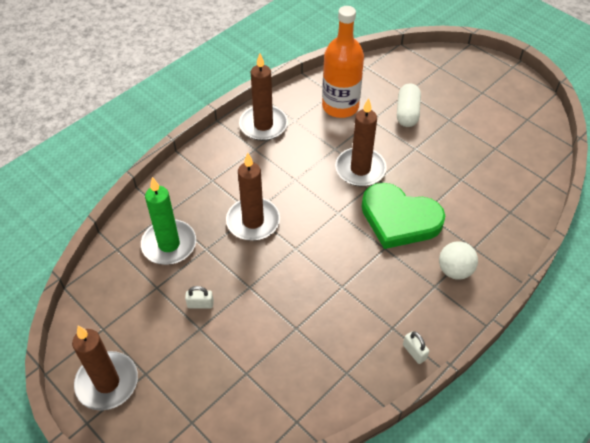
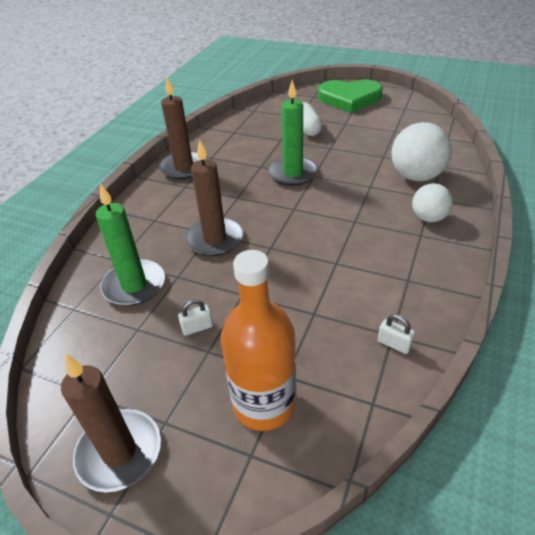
camera: 20 degrees left, 10 degrees down
(340, 106) = (247, 138): orange bottle -> orange bottle (264, 404)
(360, 169) = (293, 173): brown candle -> green candle
(399, 219) = (352, 197): green heart -> green heart (349, 99)
(414, 352) = (443, 292): white padlock -> white padlock (394, 344)
(476, 217) = (416, 176): none -> white ball

